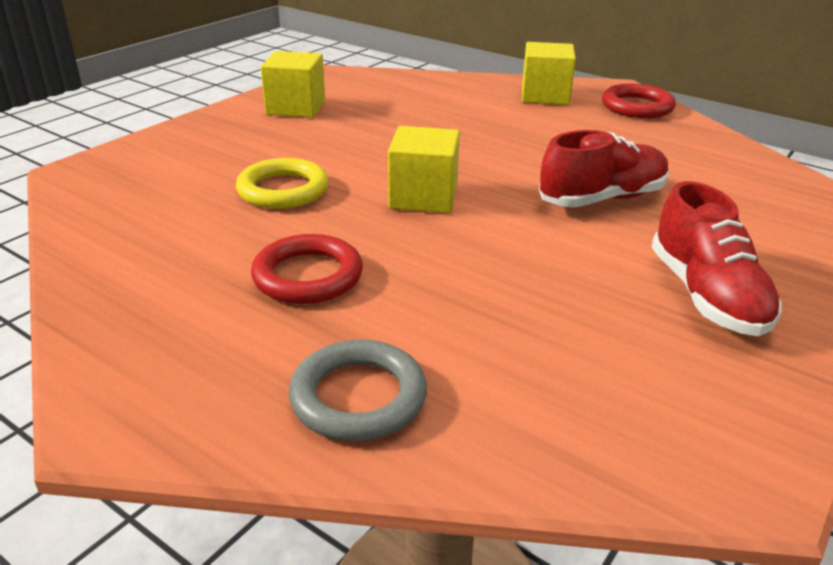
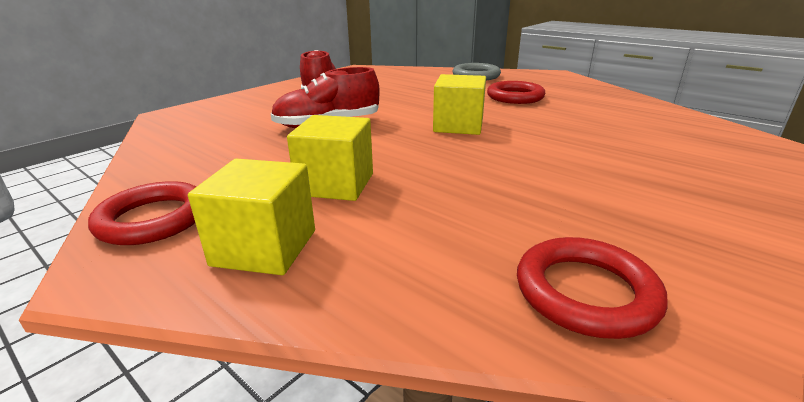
camera: 175 degrees left, 5 degrees down
(283, 190) = (567, 130): yellow ring -> none
(296, 107) = (660, 222): yellow cube -> yellow cube (336, 184)
(370, 83) = (585, 292): none -> red ring

